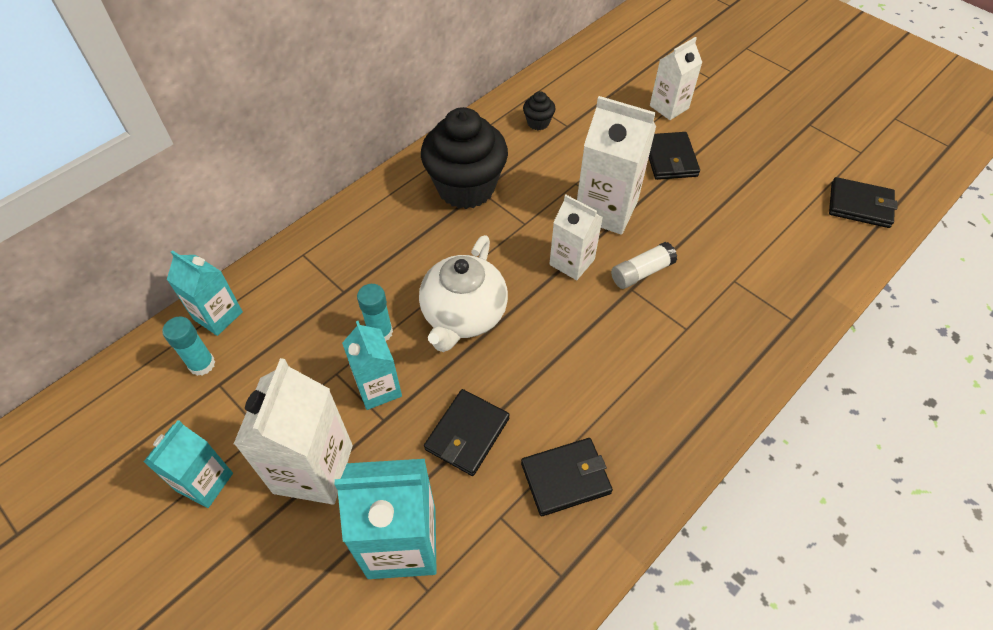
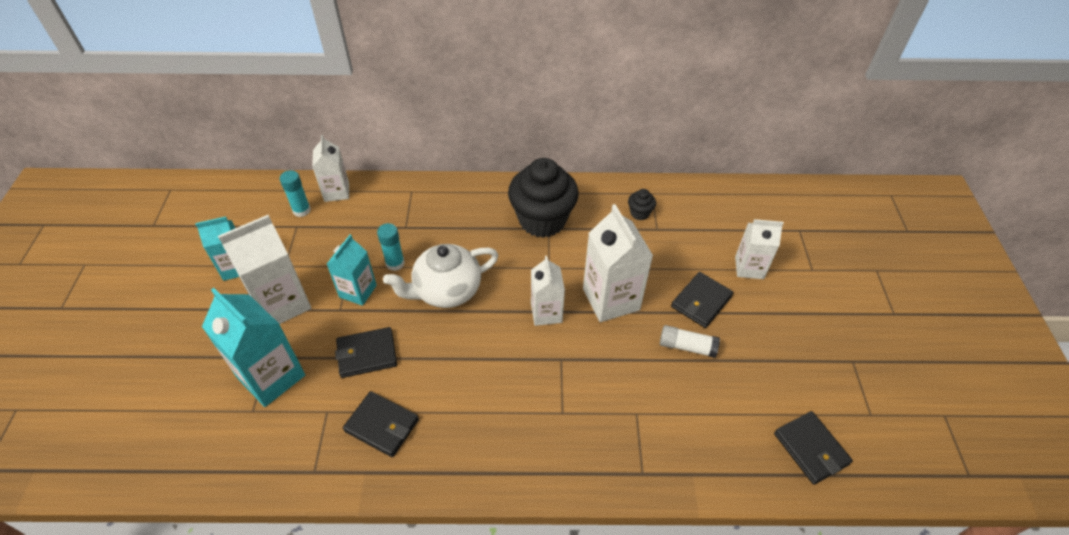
camera: 45 degrees right, 5 degrees down
(218, 315) = (336, 192): turquoise carton -> white carton
(641, 272) = (581, 355): white glue stick -> white glue stick (687, 346)

